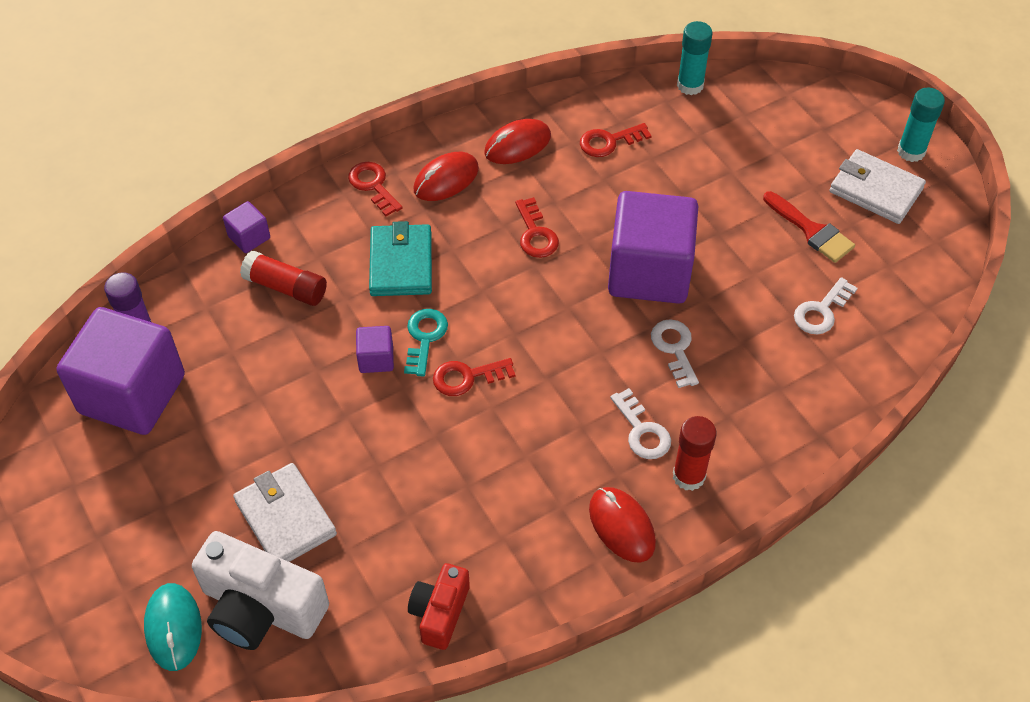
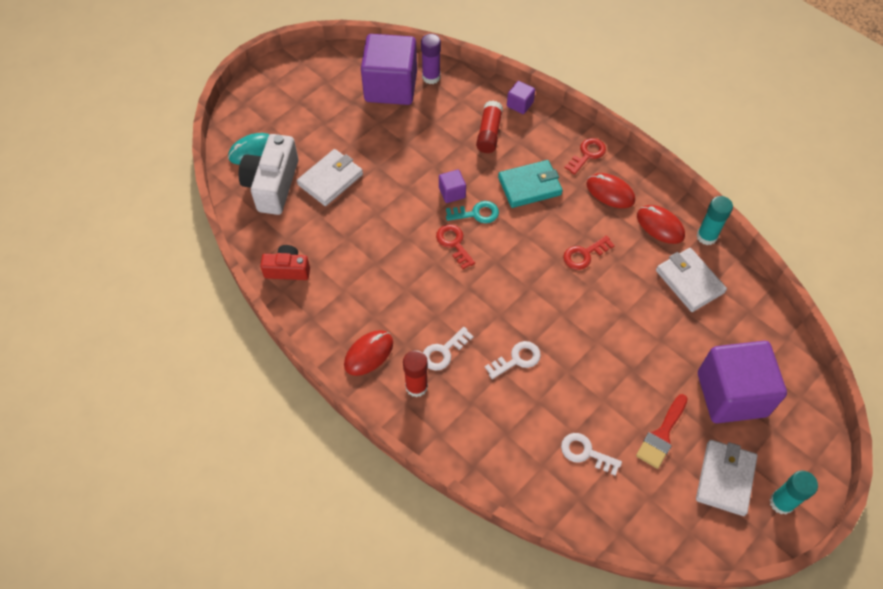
camera: 75 degrees right, 5 degrees up
(609, 142) = (689, 281): red key -> white wallet
(649, 272) = (578, 331): purple cube -> purple cube (731, 394)
(690, 85) = (773, 324): turquoise glue stick -> turquoise glue stick (706, 236)

